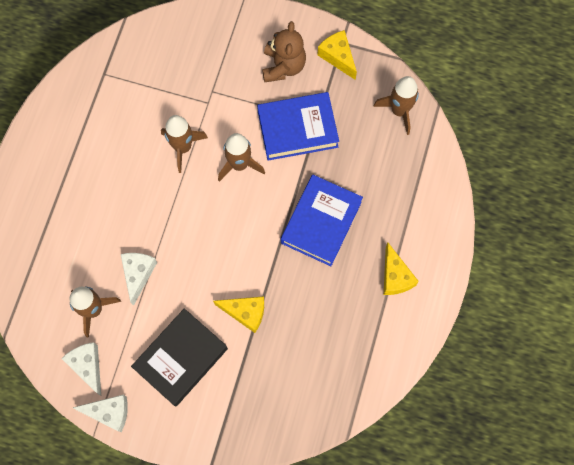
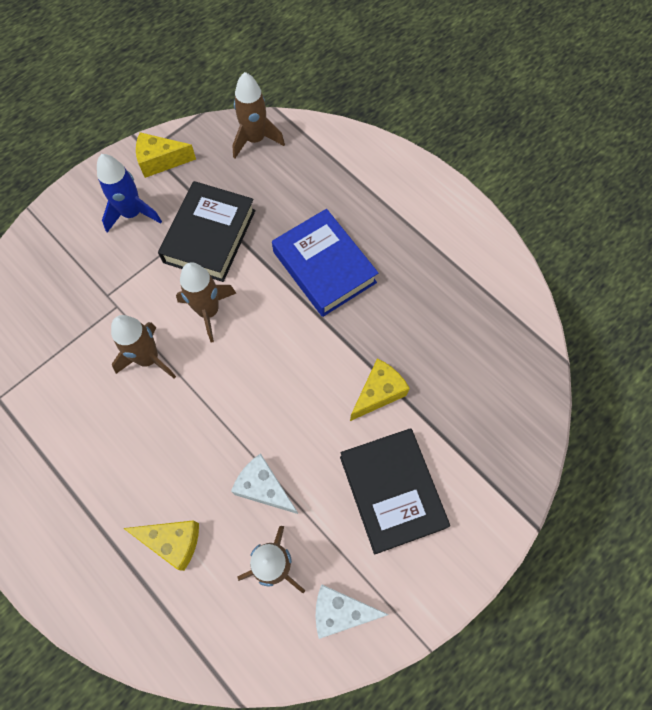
camera: 60 degrees left, 5 degrees down
(109, 412) = (412, 614): white cheese -> none
(283, 66) = (132, 213): brown teddy bear -> blue rocket
(297, 129) = (209, 236): blue book -> black book
(395, 276) = (422, 231): yellow cheese -> yellow cheese (173, 541)

